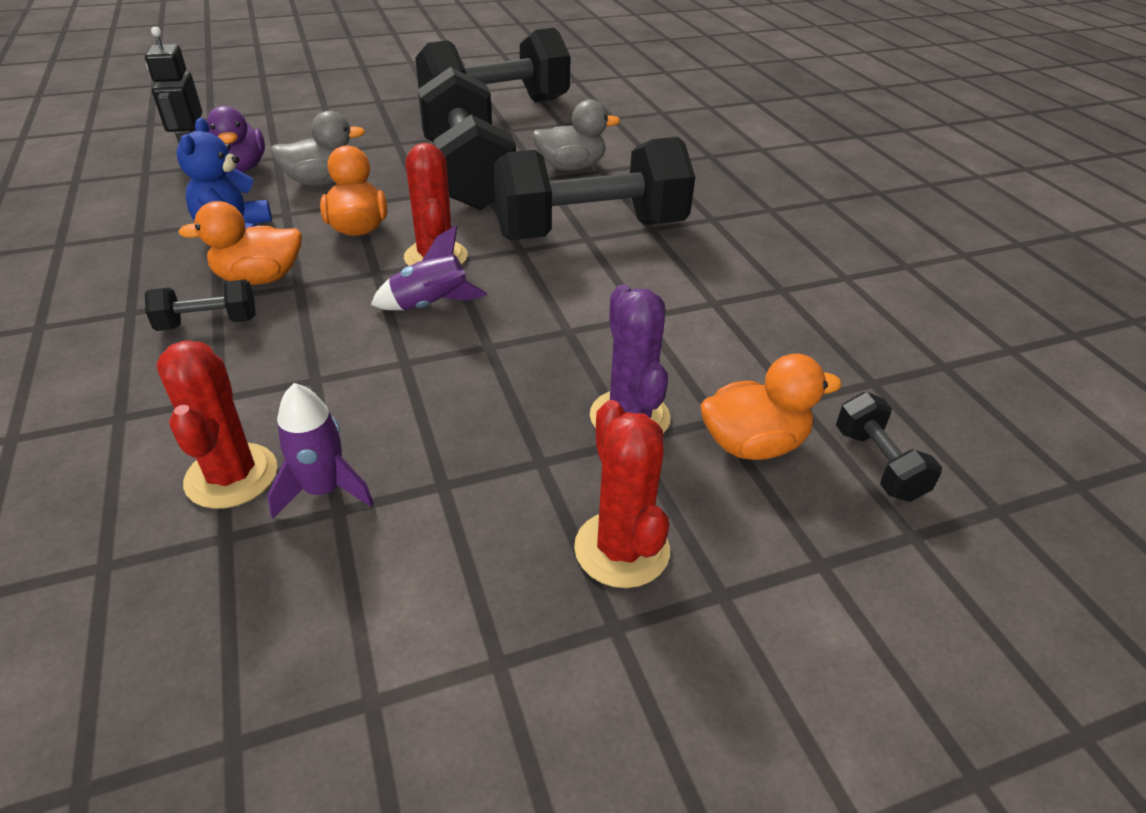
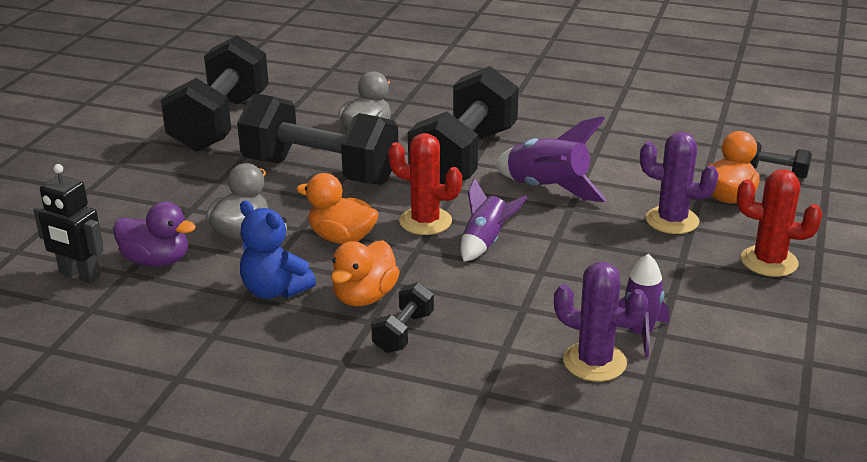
camera: 50 degrees left, 10 degrees down
(231, 476) = (594, 362): red cactus -> purple cactus
(590, 301) = (547, 189): none -> purple rocket

